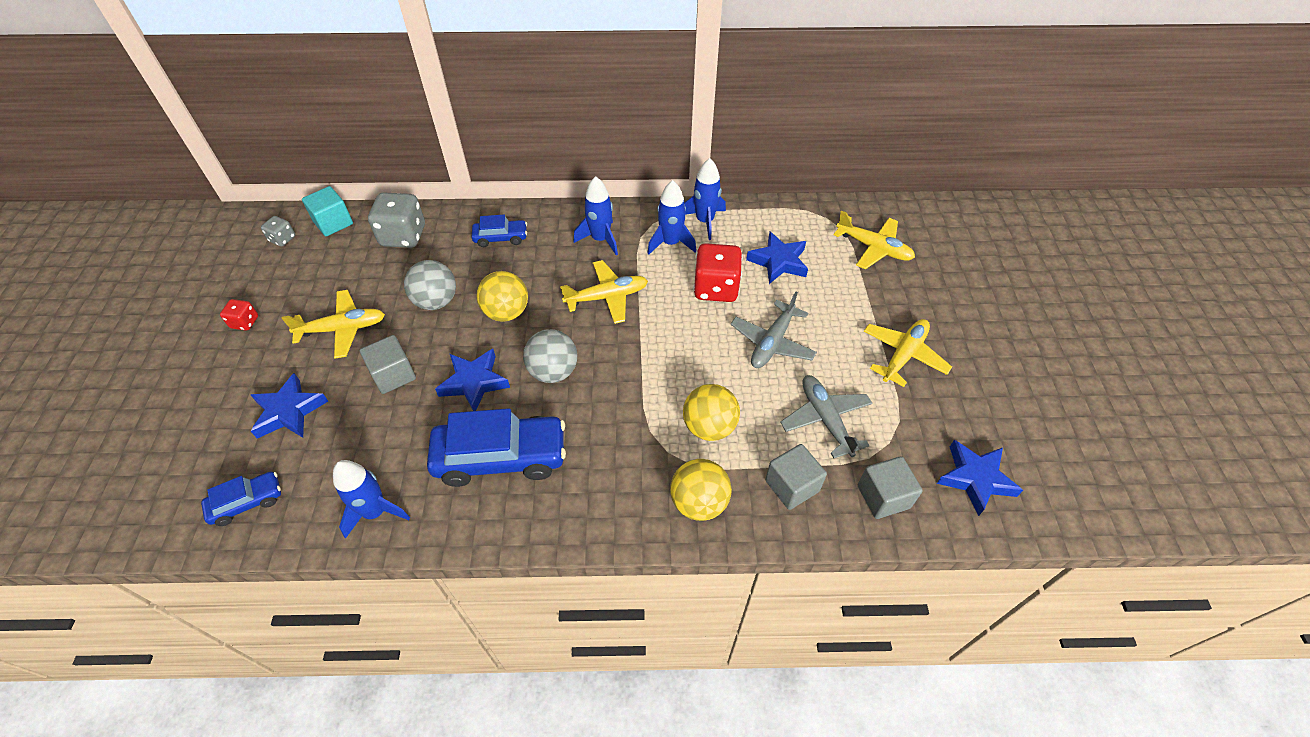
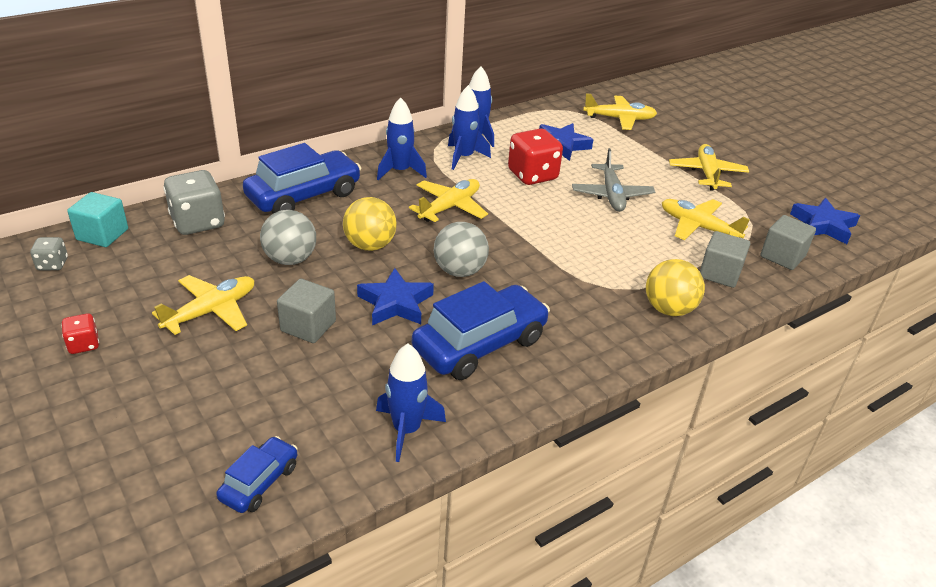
camera: 35 degrees left, 15 degrees down
(289, 411) = (224, 394): blue star -> none
(501, 238) = (304, 196): blue car -> blue car, size x1.93
(709, 427) = (624, 261): yellow ball -> none
(825, 419) = (698, 227): grey plane -> yellow plane

